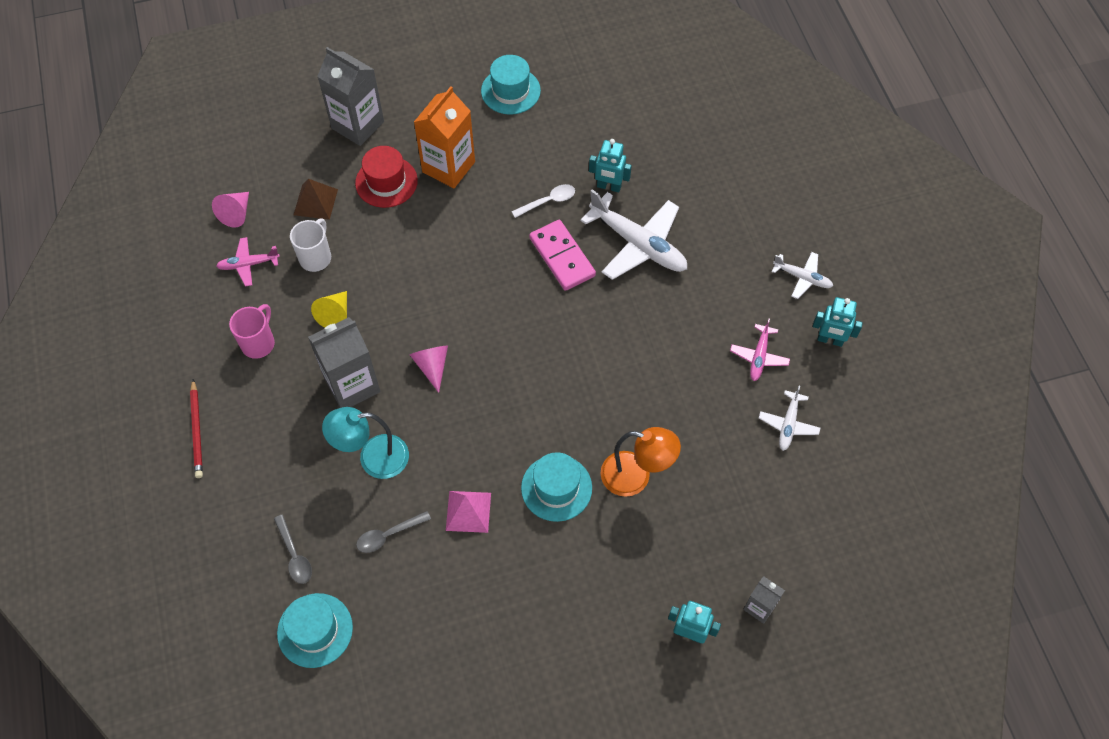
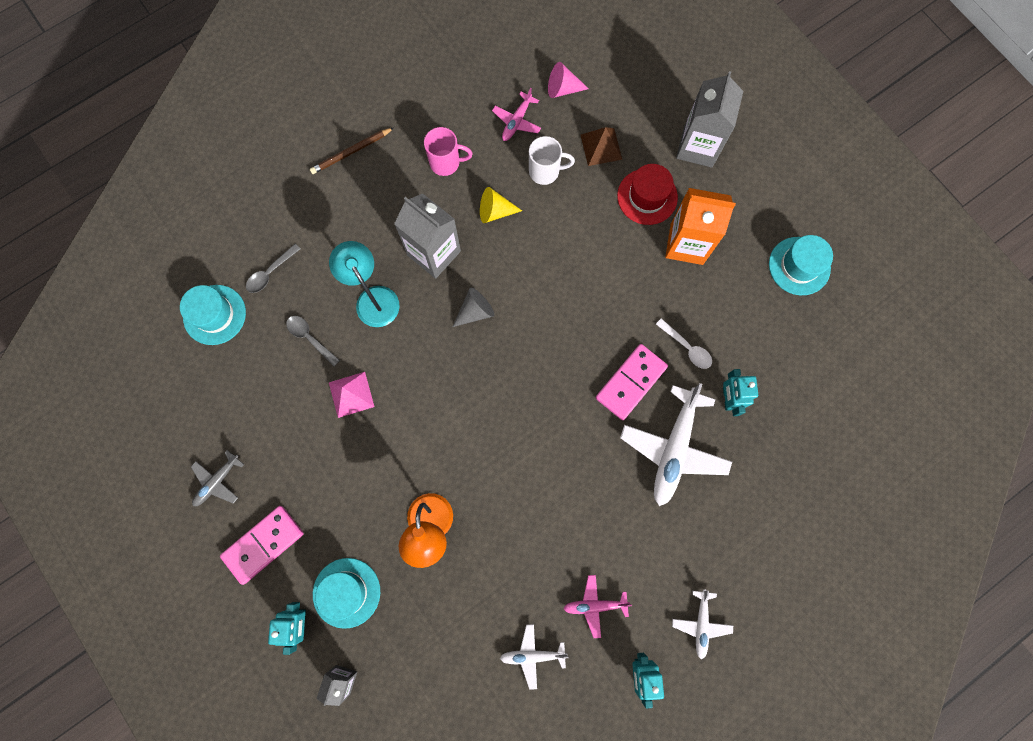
camera: 70 degrees right, 15 degrees up
(197, 430) = (351, 152): red pencil -> brown pencil
(248, 264) = (517, 121): pink plane -> pink plane turned 120 degrees counterclockwise
(432, 366) = (475, 311): pink cone -> grey cone
(507, 679) = (217, 481): none -> grey plane
(556, 488) = (397, 461): turquoise hat -> turquoise hat (346, 592)
(595, 648) = (263, 544): none -> pink domino

